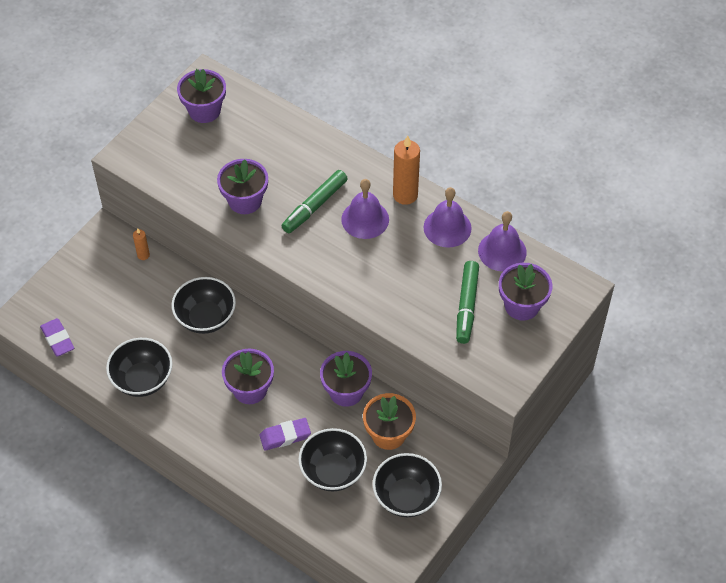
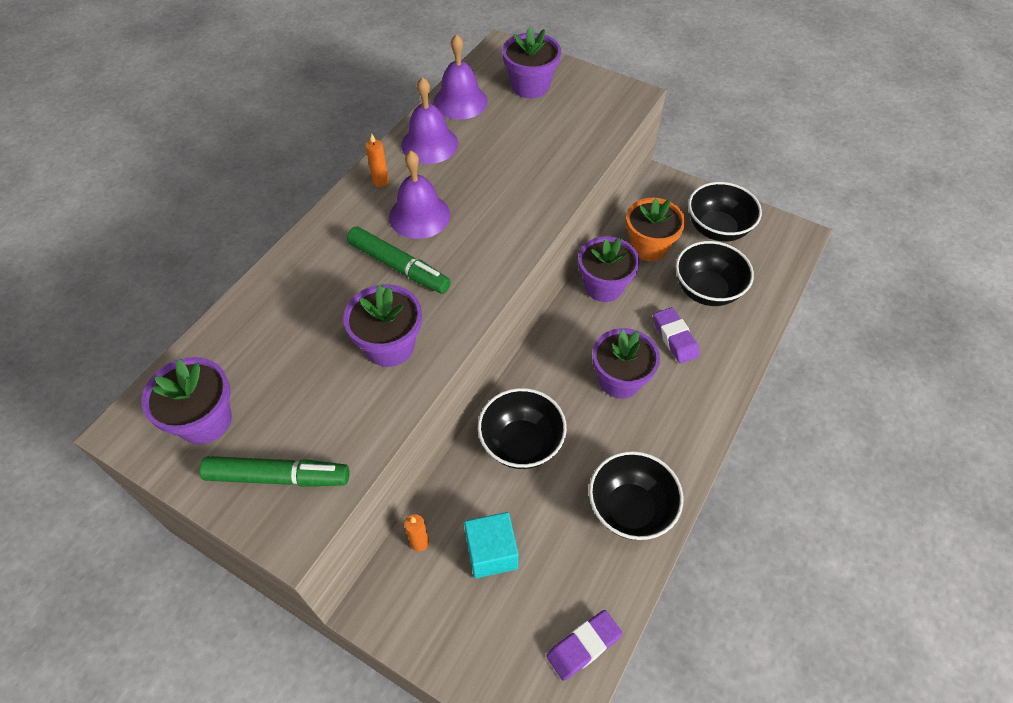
camera: 95 degrees left, 0 degrees up
(128, 294) = (491, 552): none -> turquoise cube
(405, 195) = (381, 181): orange candle -> orange candle, size x0.52
(467, 306) = (537, 125): green marker -> green marker (278, 477)

